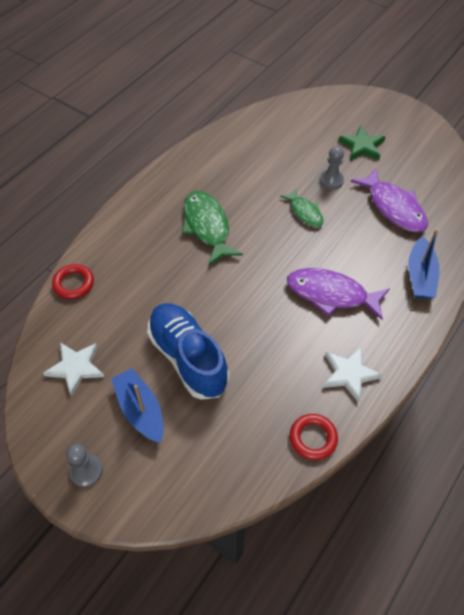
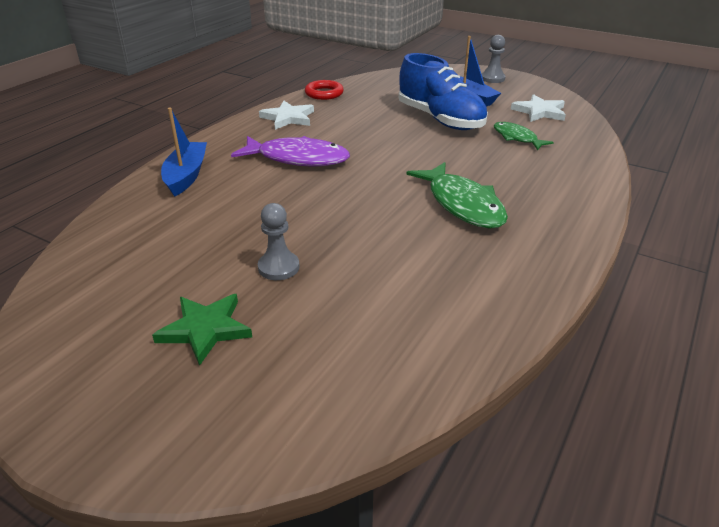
camera: 175 degrees right, 20 degrees down
(73, 284) = (591, 153): red ring -> none
(305, 212) = (325, 225): green fish -> green fish (517, 138)
(393, 207) = (187, 237): purple fish -> none

